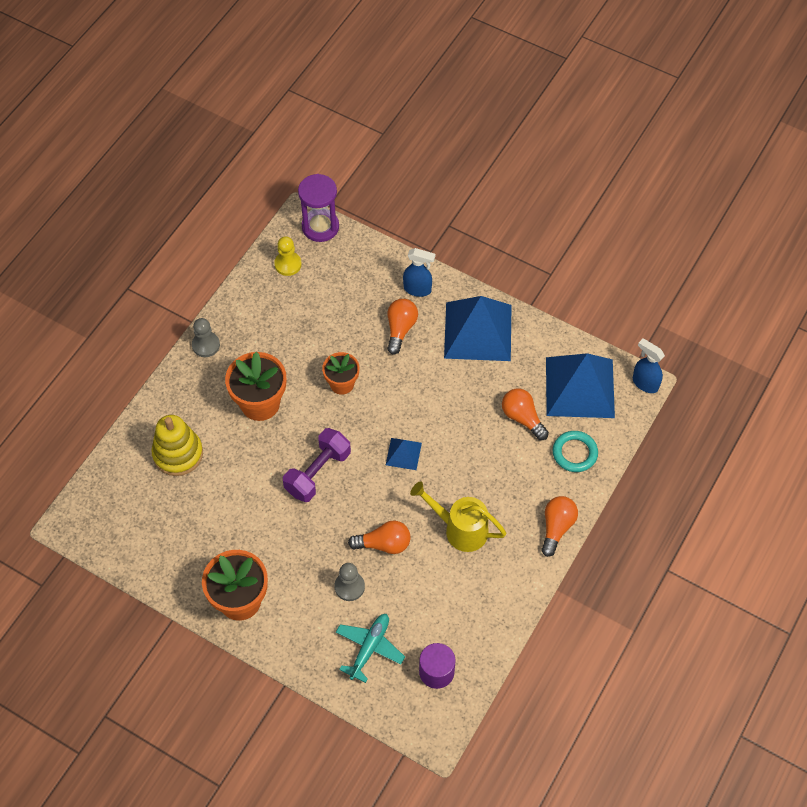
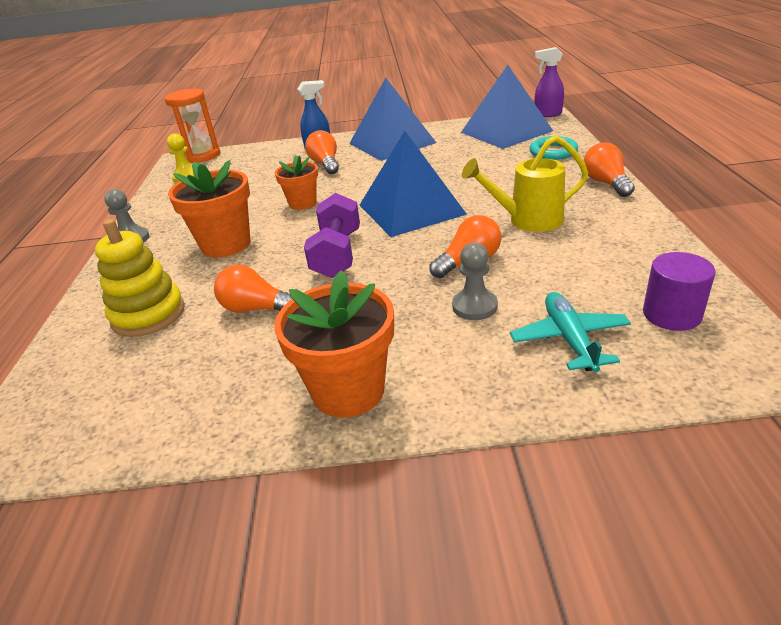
camera: 30 degrees left, 25 degrees down
(320, 227) = (202, 156): purple hourglass -> orange hourglass
(403, 453) = (411, 209): blue pyramid -> blue pyramid, size x2.21
(522, 418) = (486, 156): orange light bulb -> orange light bulb (256, 309)
(644, 383) = (547, 114): blue spray bottle -> purple spray bottle

